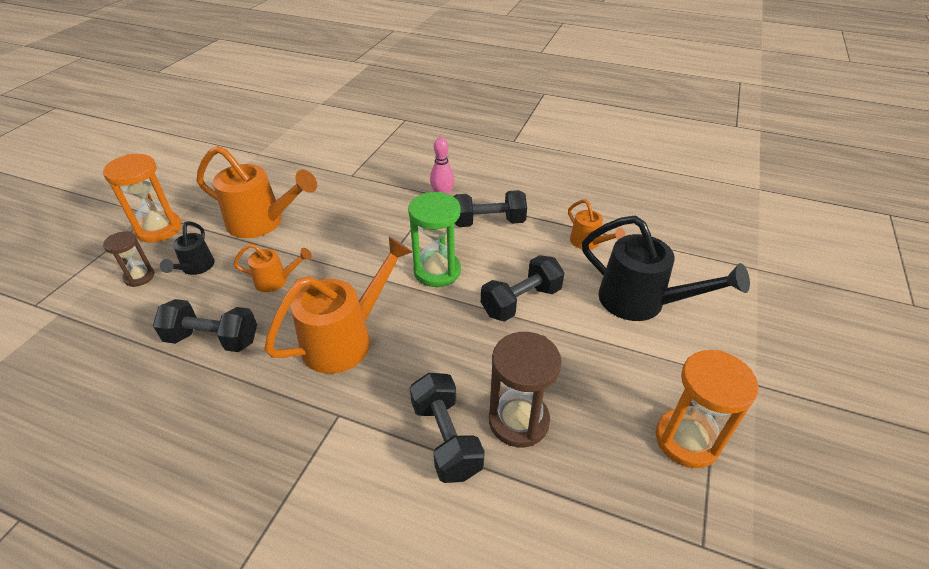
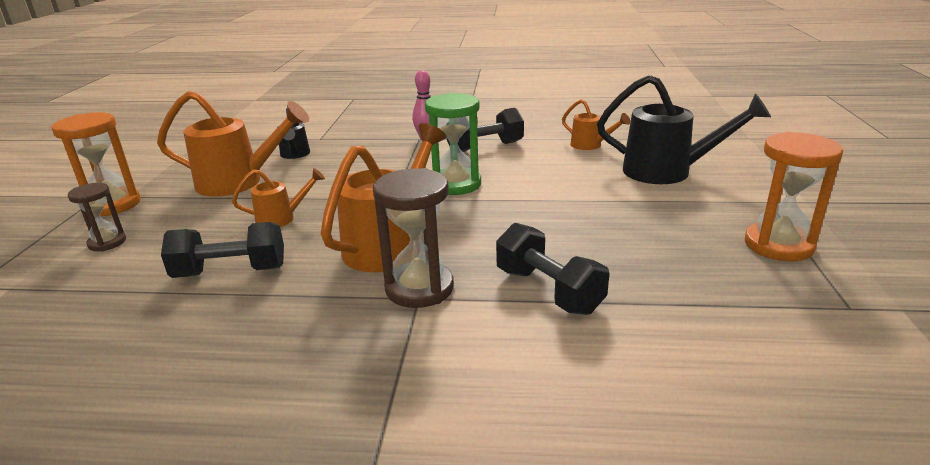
camera: 15 degrees left, 15 degrees down
(196, 267) = (176, 225): black watering can -> black watering can (295, 155)
(518, 421) = (613, 264): brown hourglass -> brown hourglass (419, 288)
(521, 301) = (554, 189): black dumbbell -> none

